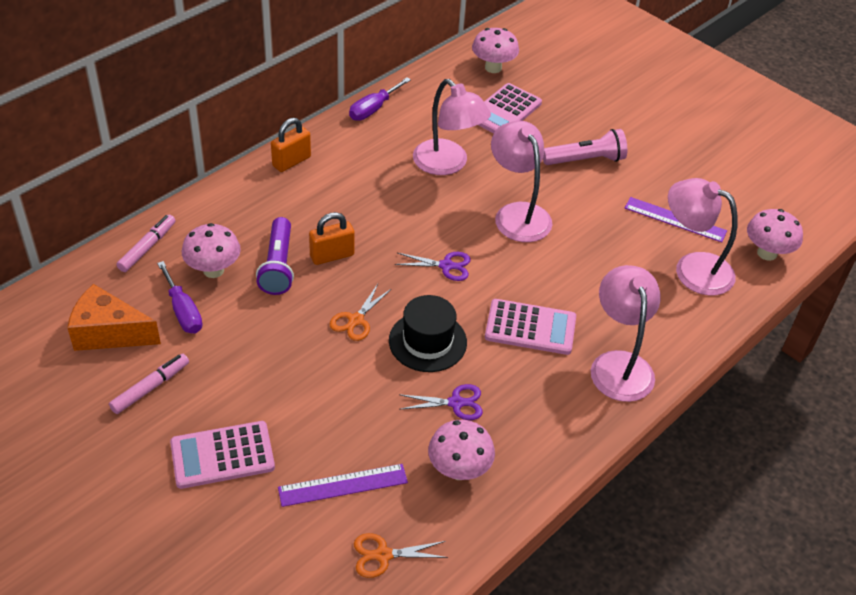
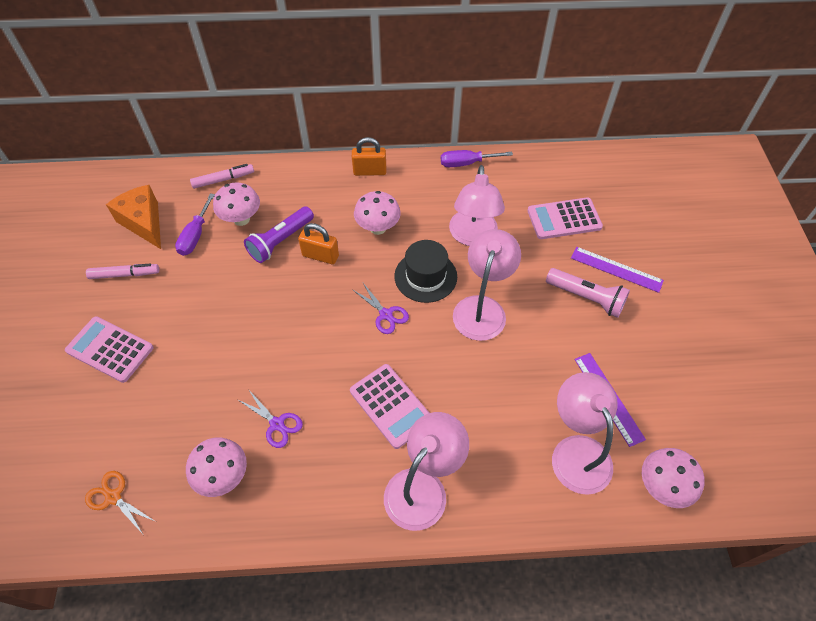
camera: 45 degrees right, 10 degrees up
(343, 485) = (147, 426): purple ruler -> purple ruler (616, 269)
(356, 320) = (283, 313): orange scissors -> none
(427, 341) = (310, 363): black hat -> black hat (425, 276)
(493, 68) = (593, 179): pink mushroom -> pink mushroom (378, 228)

